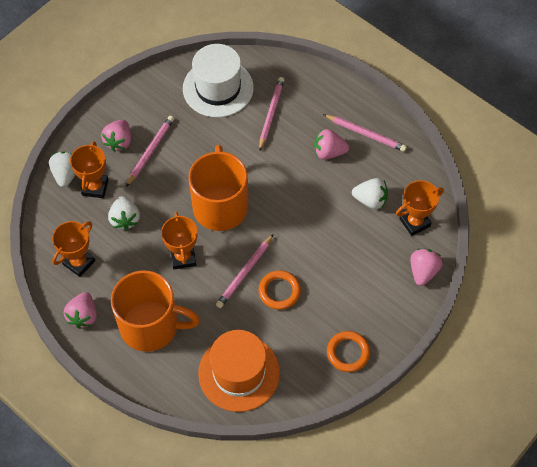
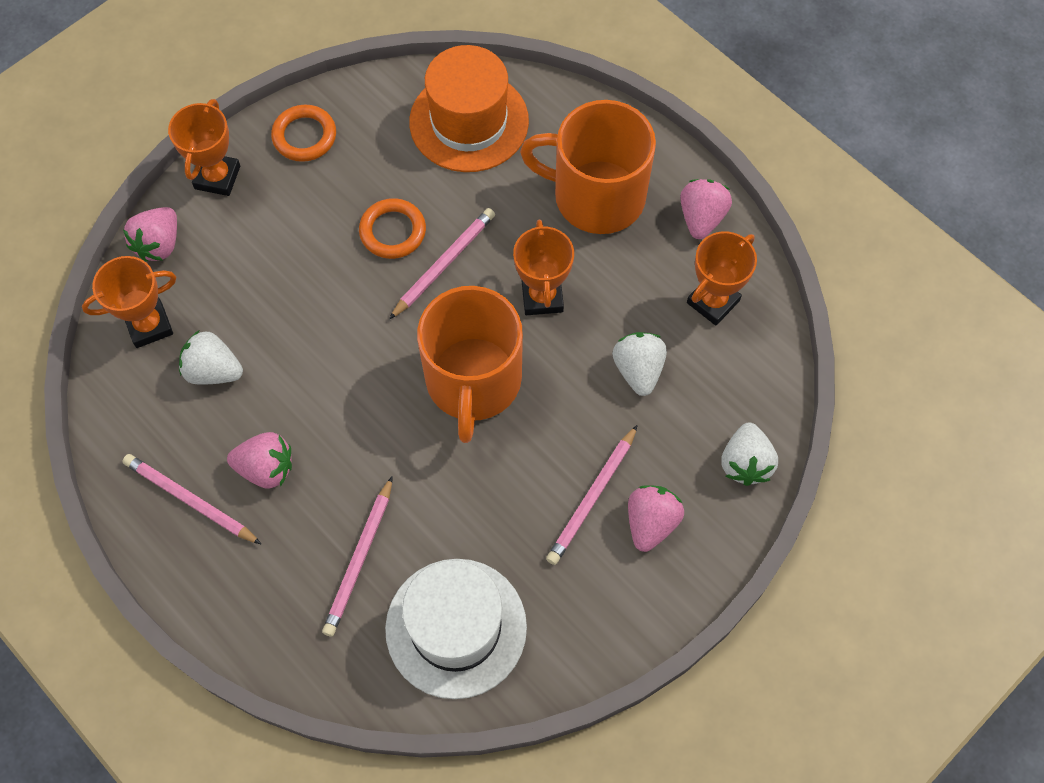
camera: 175 degrees left, 5 degrees up
(95, 187) = (692, 433): orange trophy -> orange trophy (217, 177)

